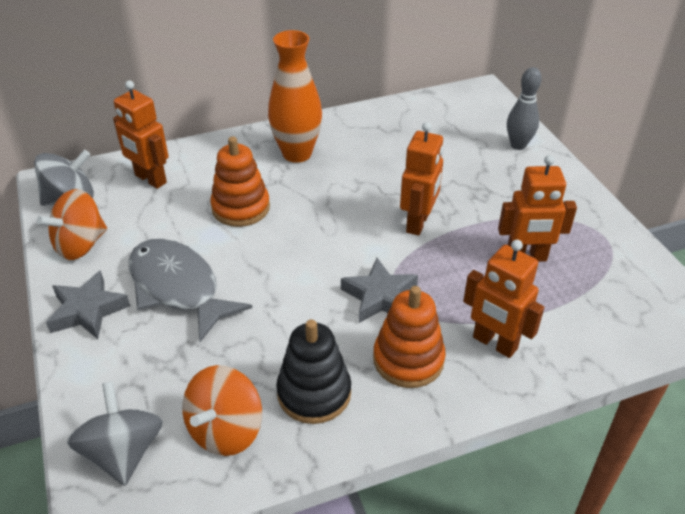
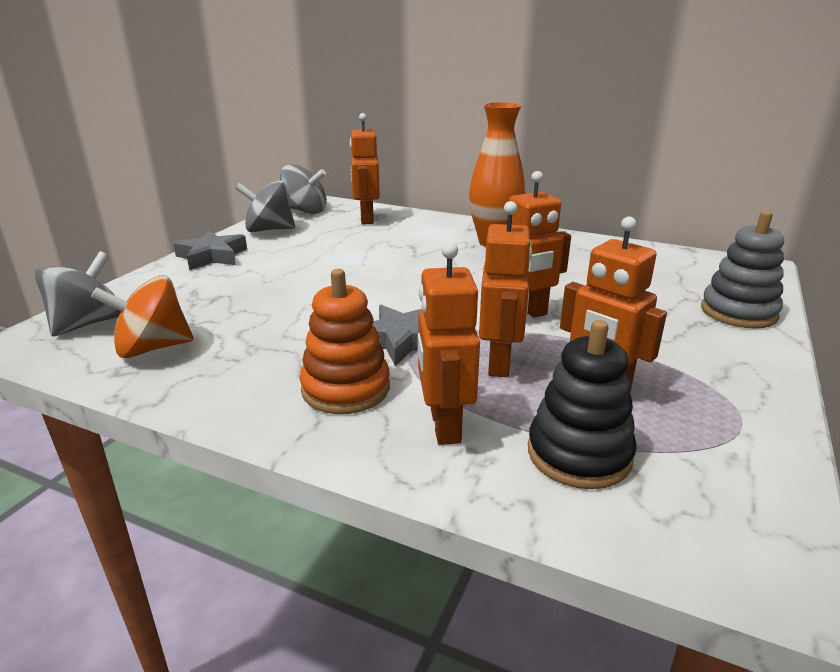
camera: 45 degrees right, 15 degrees down
(80, 245) = (269, 230): orange spinning top -> grey spinning top
(178, 288) = (278, 270): grey fish -> none
(241, 208) = (396, 252): orange stacking toy -> none
(314, 393) = (240, 364): black stacking toy -> black stacking toy (579, 454)
(458, 275) = (500, 363): none -> orange robot
(518, 145) = (738, 312): grey bowling pin -> grey stacking toy

